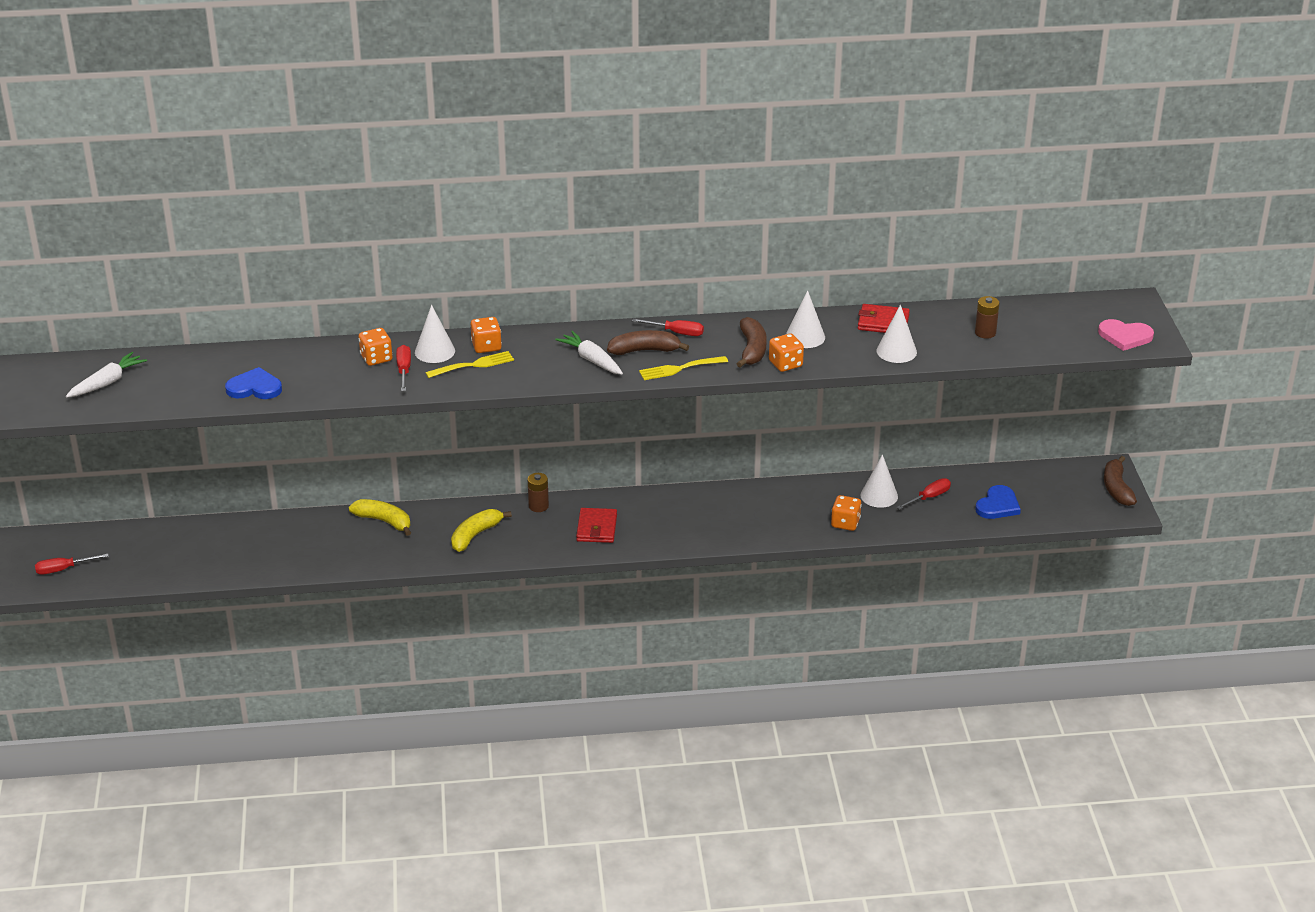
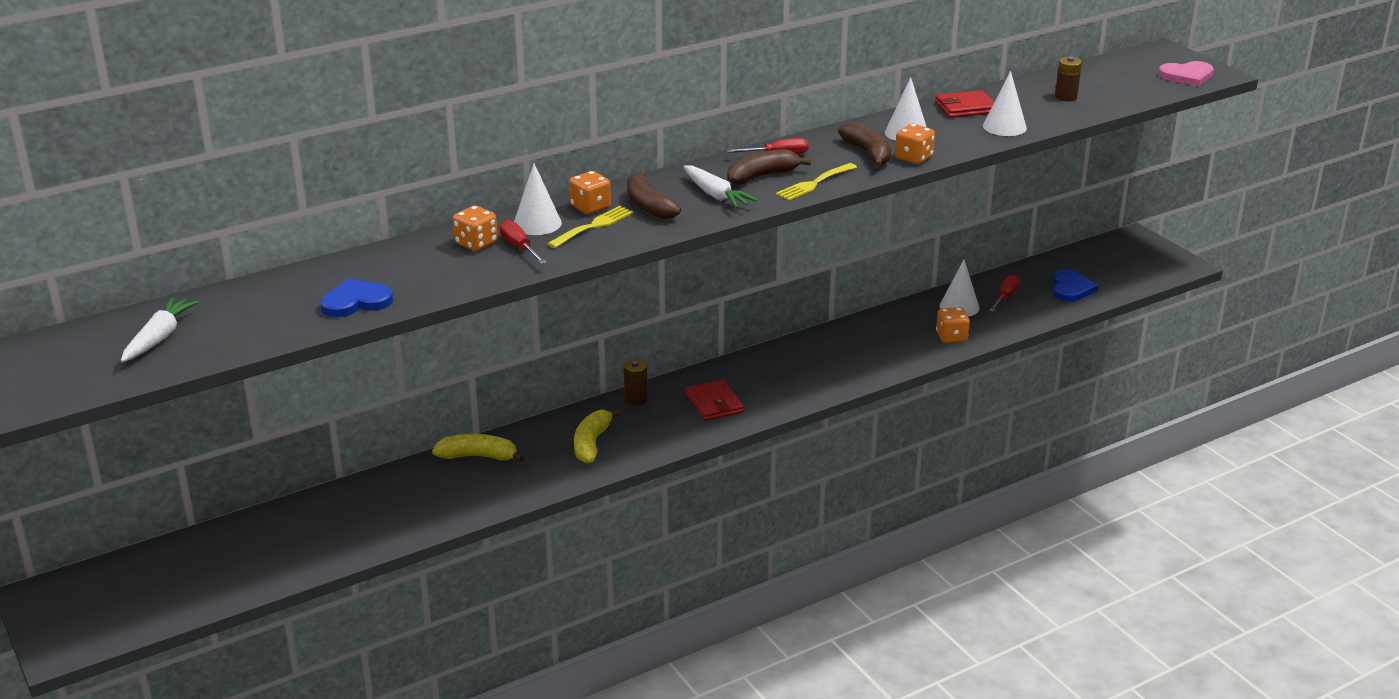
camera: 25 degrees left, 5 degrees down
(63, 569) = (116, 611): red screwdriver -> none
(591, 360) = (716, 195): white carrot -> white carrot turned 150 degrees counterclockwise
(1116, 488) = (1156, 250): brown banana -> brown banana (648, 206)

